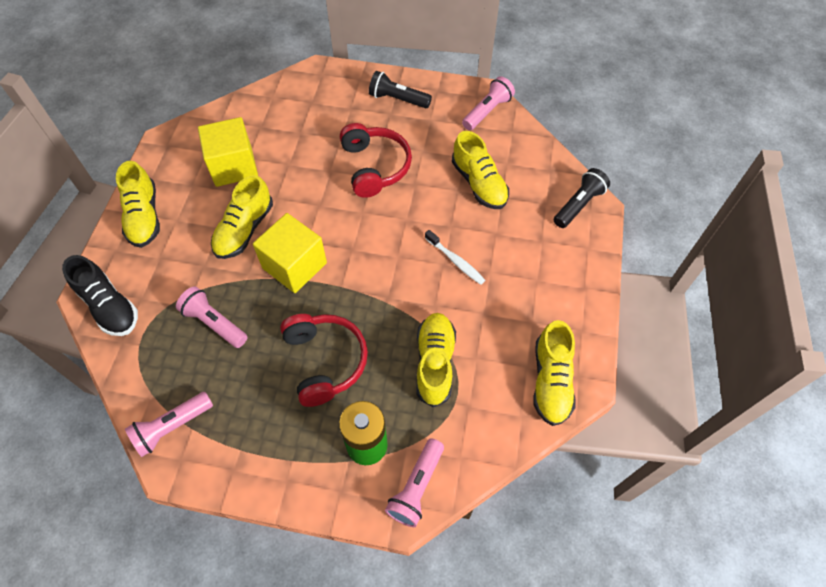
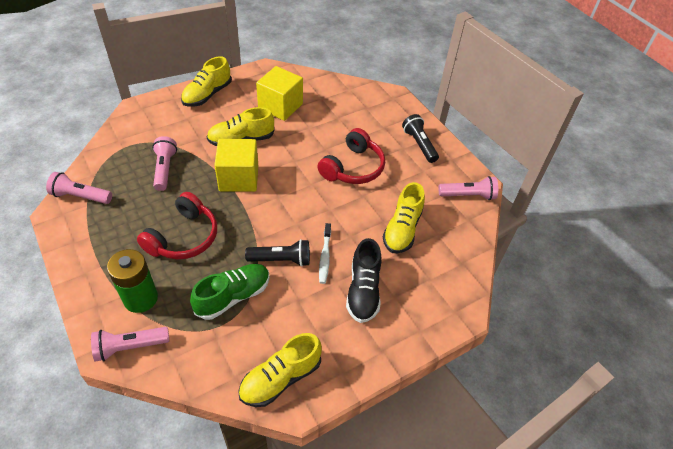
camera: 45 degrees right, 10 degrees down
(109, 306) = (136, 120): black shoe -> black shoe (363, 291)
(435, 363) = (233, 296): yellow shoe -> green shoe
(578, 205) = (452, 300): black flashlight -> black flashlight (281, 259)

